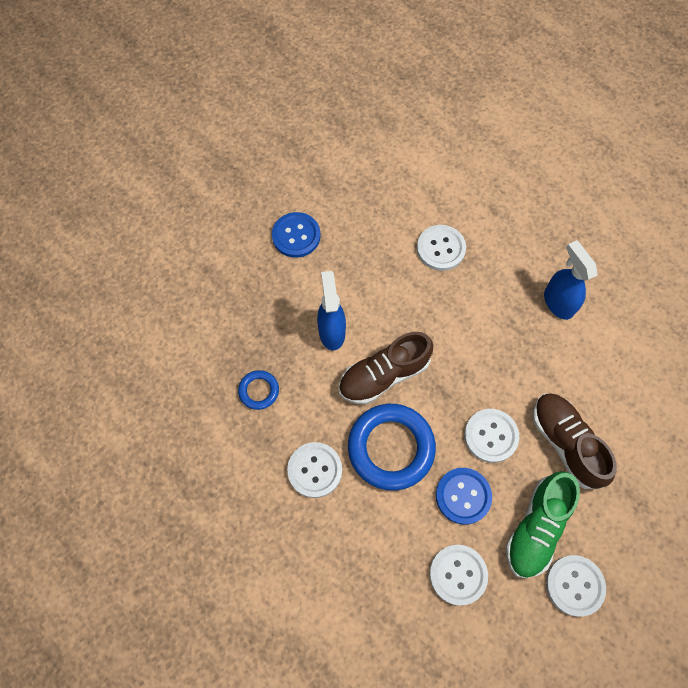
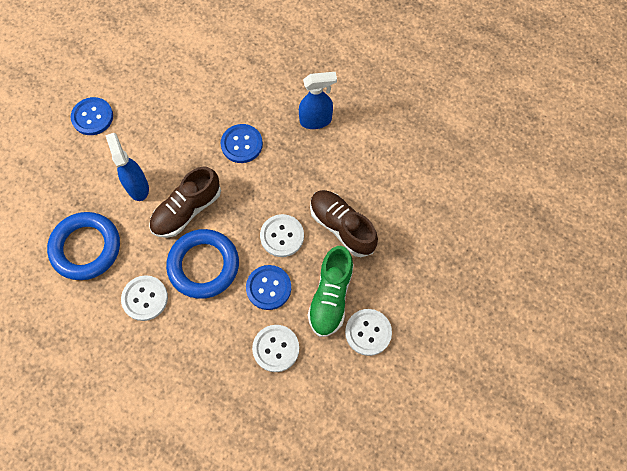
camera: 15 degrees left, 0 degrees up
(259, 391) = (86, 248): blue ring -> blue ring, size x2.08
(441, 248) = (214, 100): white button -> none
(463, 310) = (241, 144): none -> blue button
(558, 302) = (316, 120): blue spray bottle -> blue spray bottle turned 120 degrees clockwise

